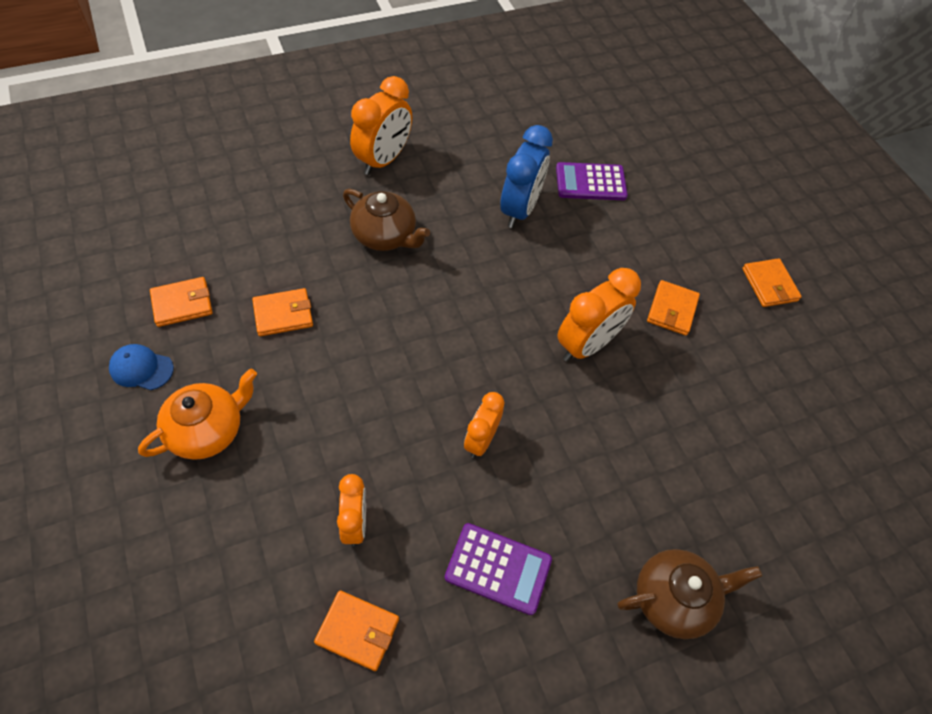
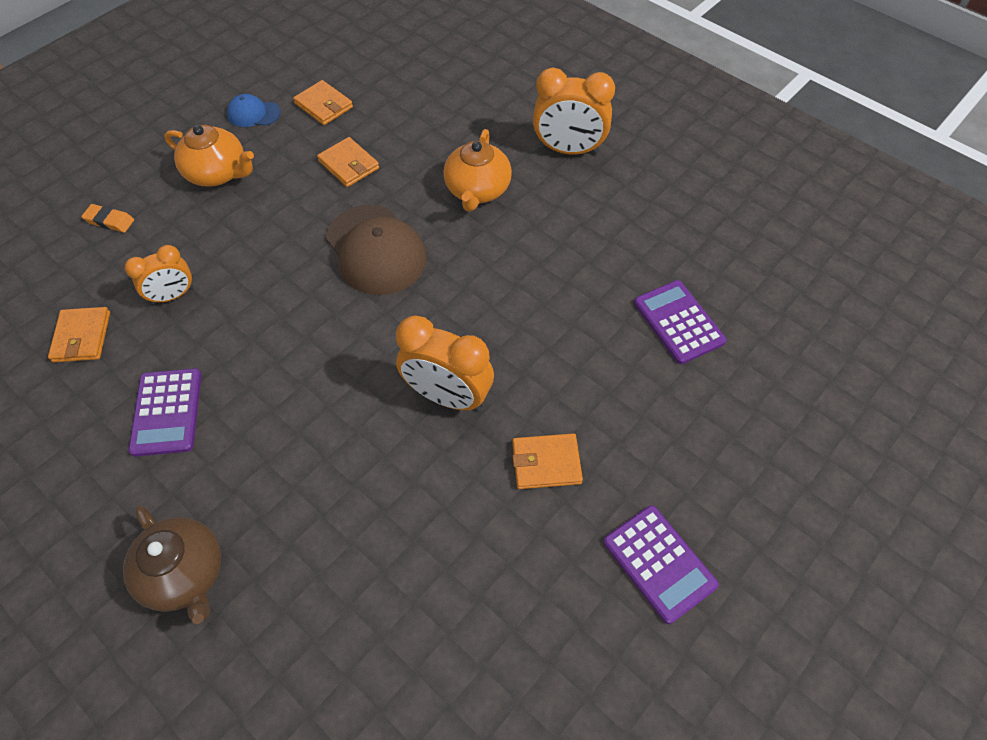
camera: 70 degrees right, 0 degrees up
(141, 368) = (253, 114): blue cap -> blue cap turned 75 degrees counterclockwise
(201, 561) = (109, 221): none -> orange eraser
(385, 236) = (477, 190): brown teapot -> orange teapot
(405, 334) = (376, 250): none -> brown cap
(481, 440) = (290, 350): orange clock -> none
(519, 209) = (588, 275): blue clock -> none
(769, 285) = (659, 563): orange wallet -> purple calculator

